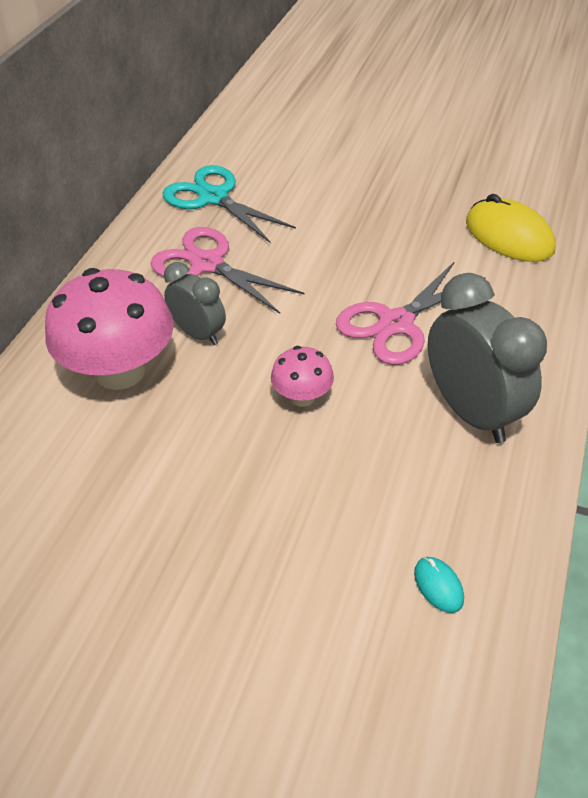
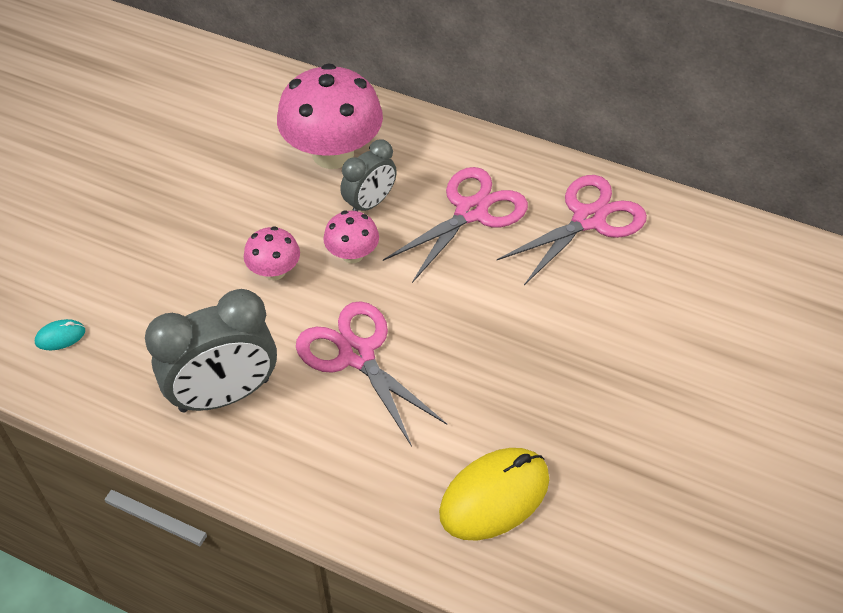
camera: 95 degrees right, 5 degrees up
(213, 197) = (589, 219): turquoise scissors -> pink scissors
(271, 339) = (352, 254): none -> pink mushroom

